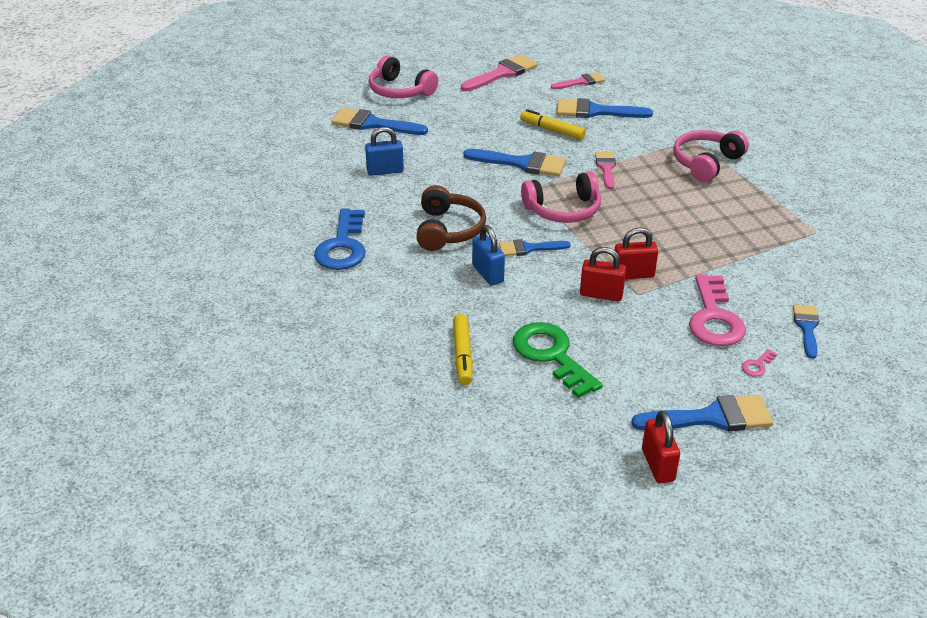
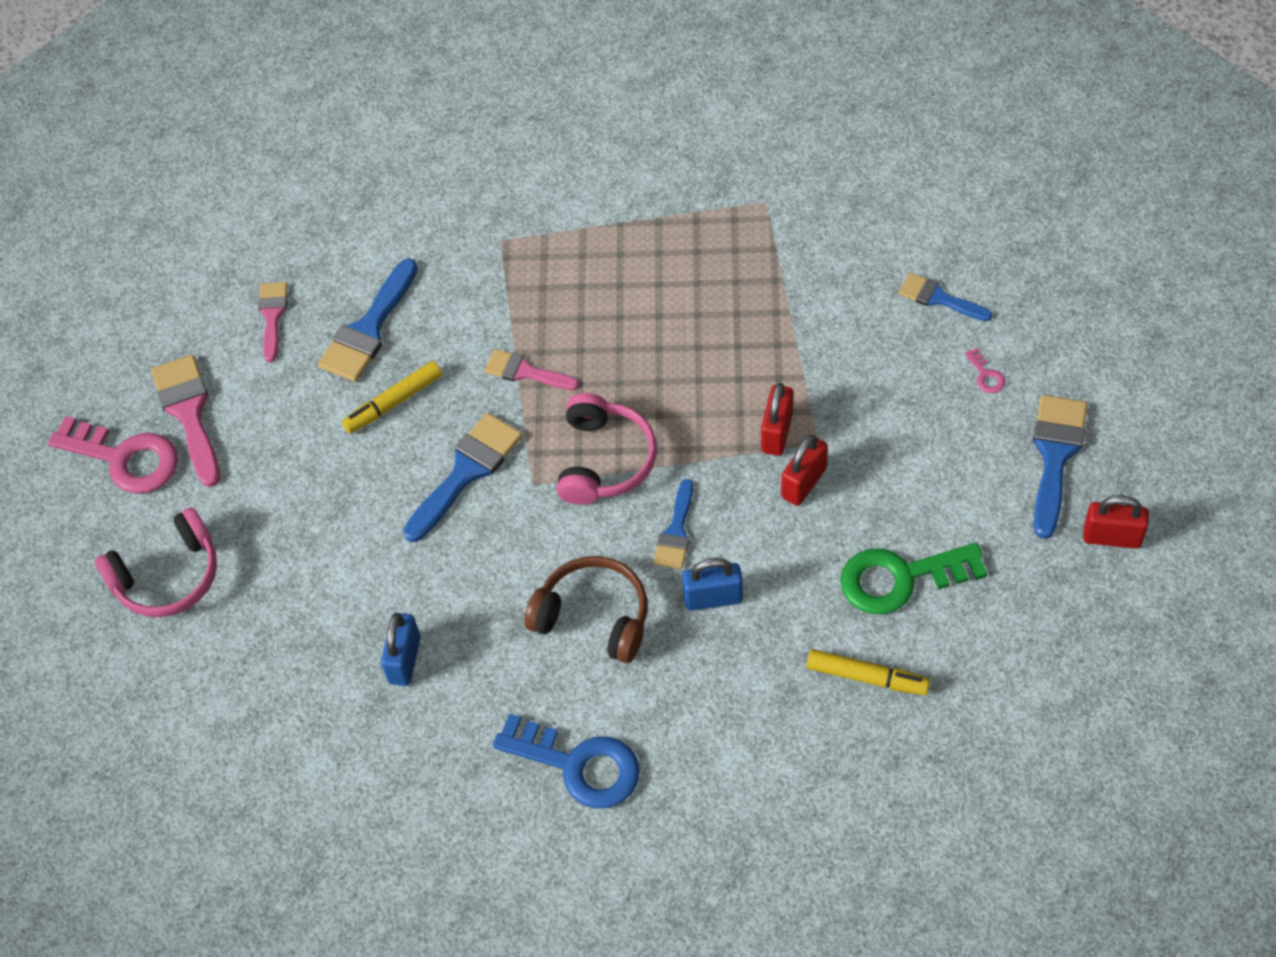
camera: 65 degrees left, 20 degrees up
(373, 124) = (256, 643): blue brush -> none
(706, 163) = (565, 251): pink headphones -> none
(714, 318) = (890, 381): pink key -> pink key (125, 458)

